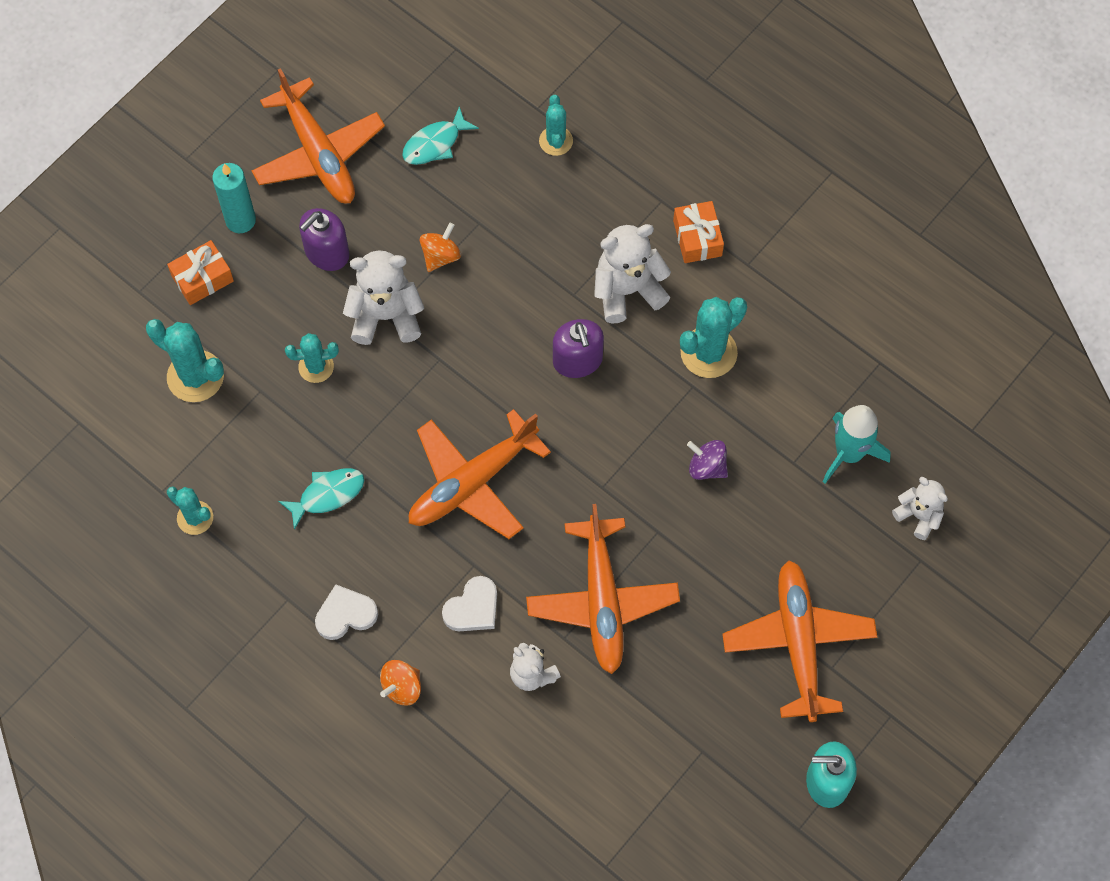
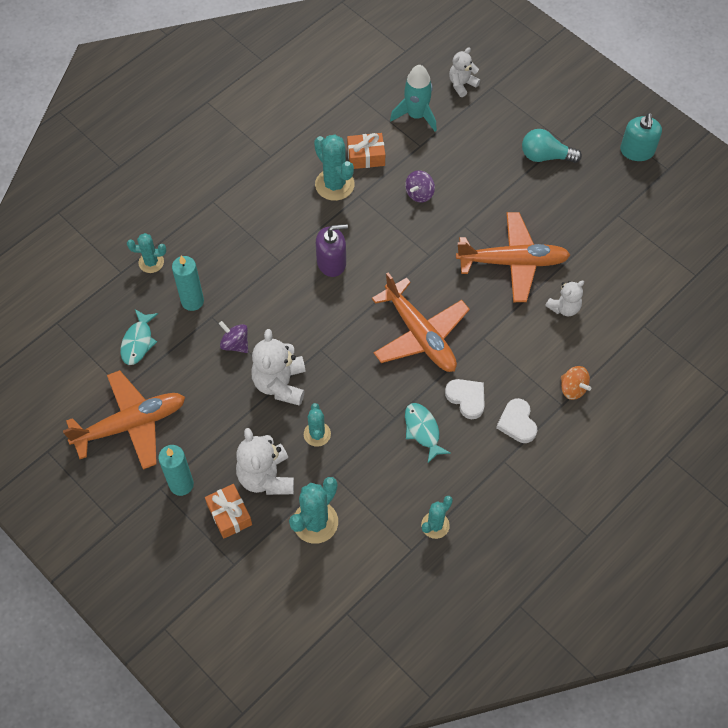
camera: 85 degrees left, 5 degrees down
(327, 252) = (220, 422): purple soap dispenser -> none
(435, 144) = (138, 342): turquoise fish -> turquoise fish turned 45 degrees clockwise
(441, 256) = (235, 344): orange spinning top -> purple spinning top
(473, 608) = (515, 340): white heart -> white heart (466, 398)
(501, 197) = (192, 301): none -> turquoise candle
(627, 290) = (280, 228): white teddy bear -> white teddy bear (266, 477)
(697, 238) = (245, 183): orange gift -> orange gift (366, 156)
(798, 643) = (545, 156): orange plane -> turquoise light bulb

